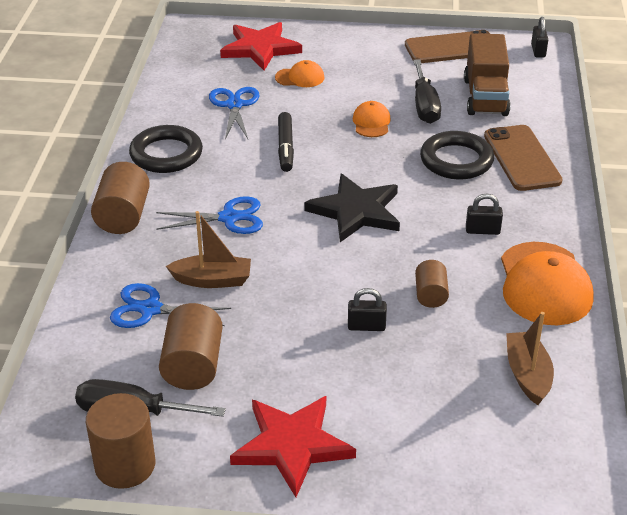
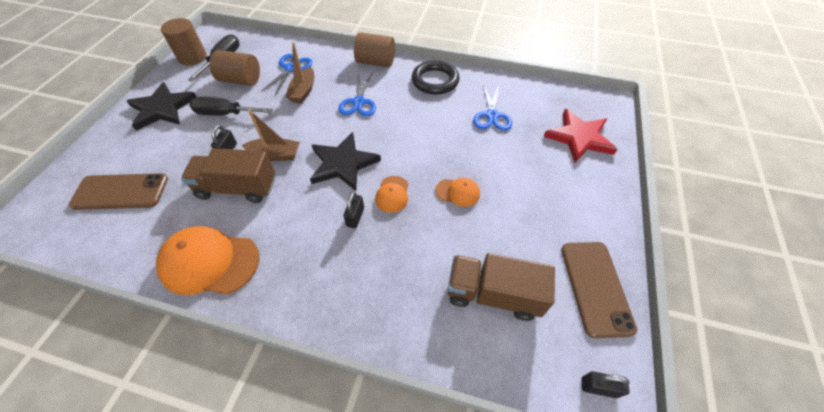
camera: 100 degrees right, 15 degrees up
(234, 105) = (492, 116): blue scissors -> blue scissors turned 90 degrees clockwise
(286, 147) = (431, 136): black marker -> none
(292, 446) = (162, 109): red star -> black star
(300, 77) = (532, 156): orange cap -> orange cap (392, 194)
(424, 106) = (481, 237): black screwdriver -> black screwdriver (225, 114)
(430, 295) = (237, 188): brown cylinder -> brown truck
(456, 160) = (389, 241): black ring -> none
(482, 230) = (290, 237): black padlock -> black padlock (355, 217)
(522, 158) = (379, 297): brown phone -> brown phone (120, 192)
(527, 375) = (133, 224): brown boat -> brown boat (275, 155)

